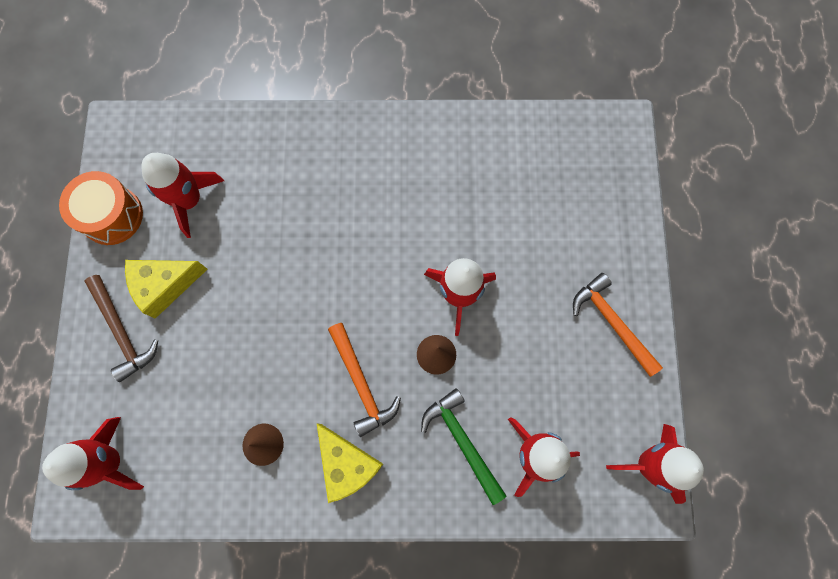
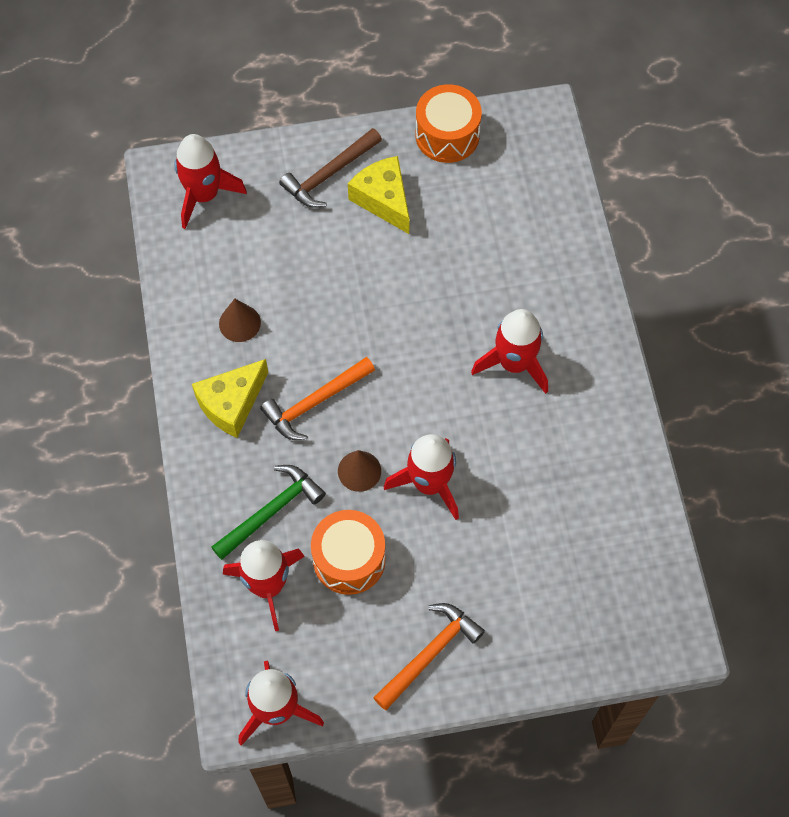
camera: 80 degrees right, 10 degrees down
(189, 200) = (480, 200): red rocket -> red rocket (514, 363)
(518, 377) = (349, 559): none -> orange drum

